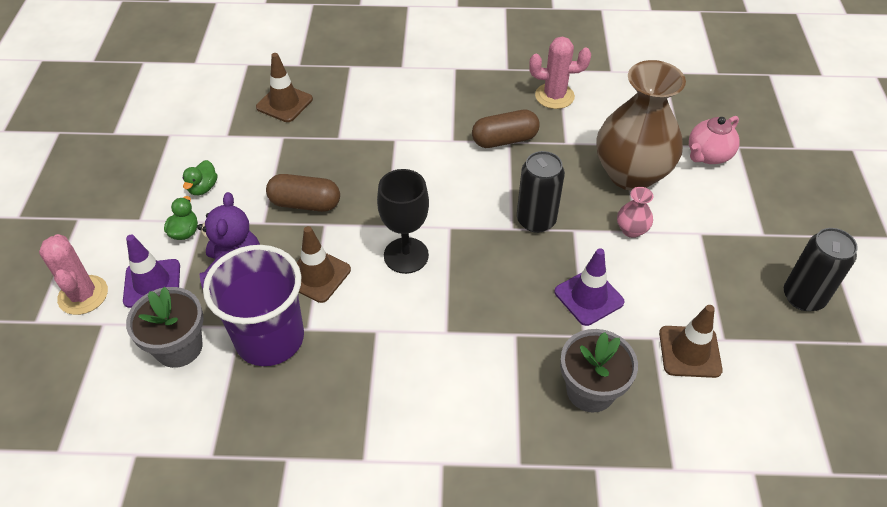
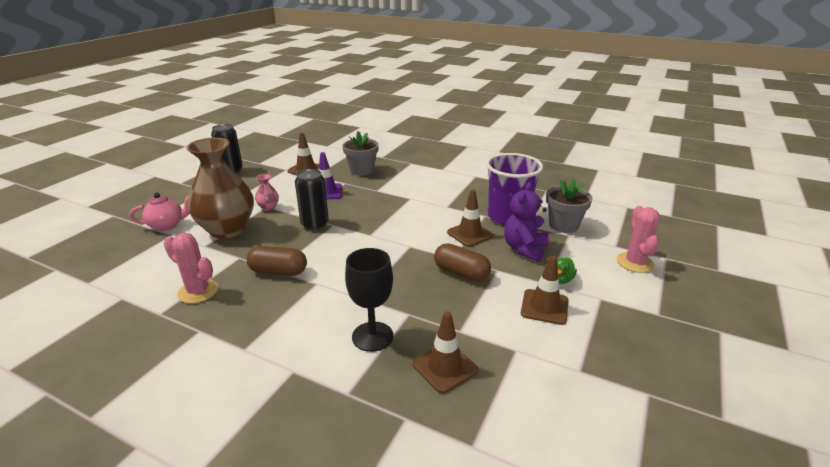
camera: 155 degrees left, 20 degrees down
(152, 283) = (584, 257): purple traffic cone -> none
(203, 188) = (544, 307): green duck -> brown traffic cone
(406, 255) = (408, 229): black goblet -> black goblet (372, 336)

